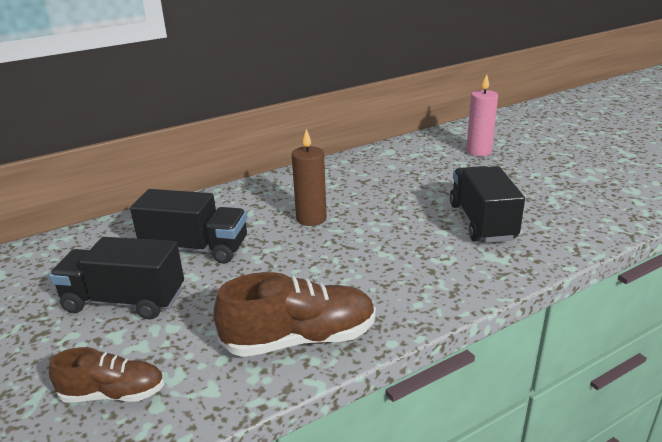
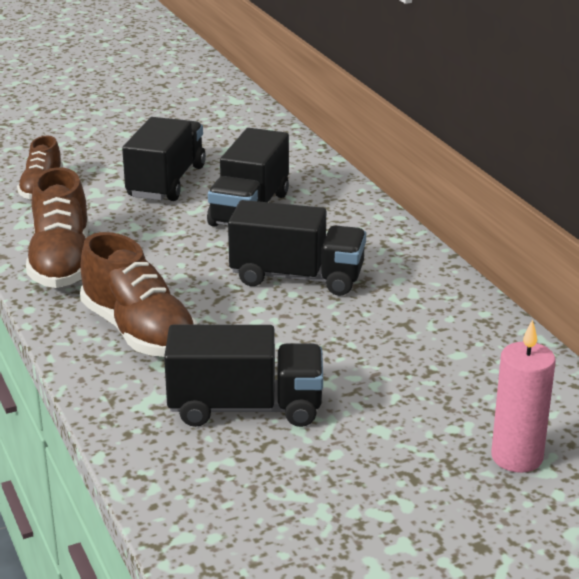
camera: 95 degrees right, 0 degrees up
(311, 218) = (297, 277): brown candle -> black truck
(409, 275) = (139, 332): none -> brown shoe

